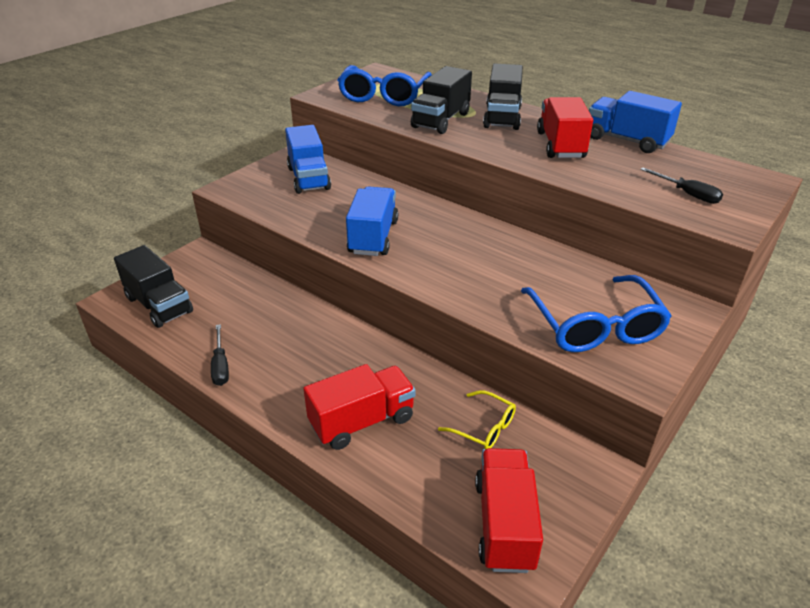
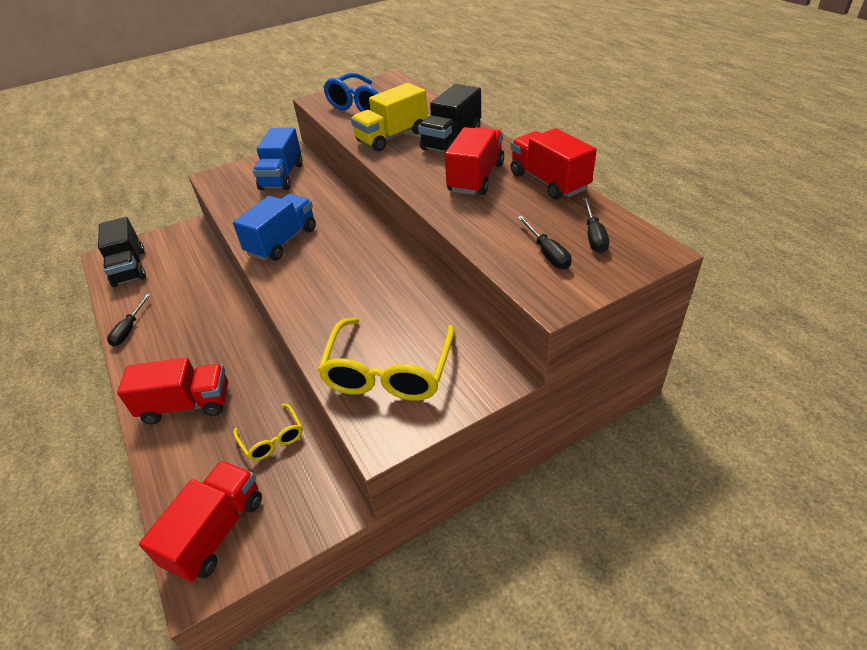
camera: 25 degrees right, 5 degrees up
(441, 120) = (392, 137): black truck -> yellow truck
(595, 326) = (388, 371): blue glasses -> yellow glasses
(627, 140) = (548, 181): blue truck -> red truck
(709, 176) = (593, 236): none -> black screwdriver

